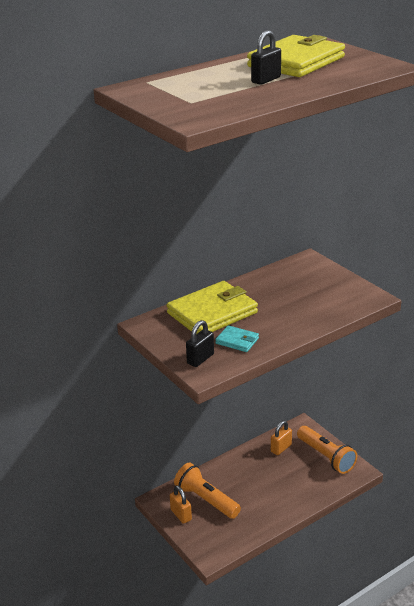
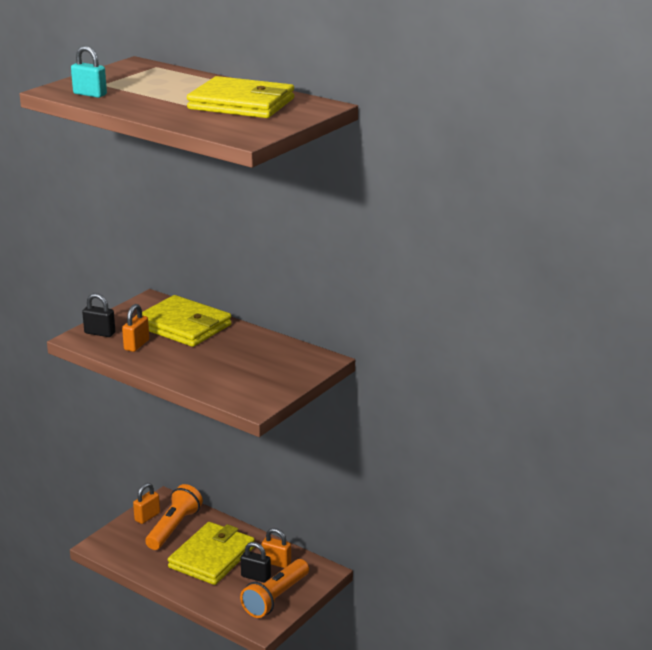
camera: 70 degrees right, 5 degrees down
(223, 107) = (90, 94): none -> turquoise padlock
(237, 341) = (136, 345): turquoise wallet -> orange padlock
(259, 483) = (212, 557): none -> yellow wallet
(266, 80) = (176, 99): black padlock -> black padlock (256, 577)

